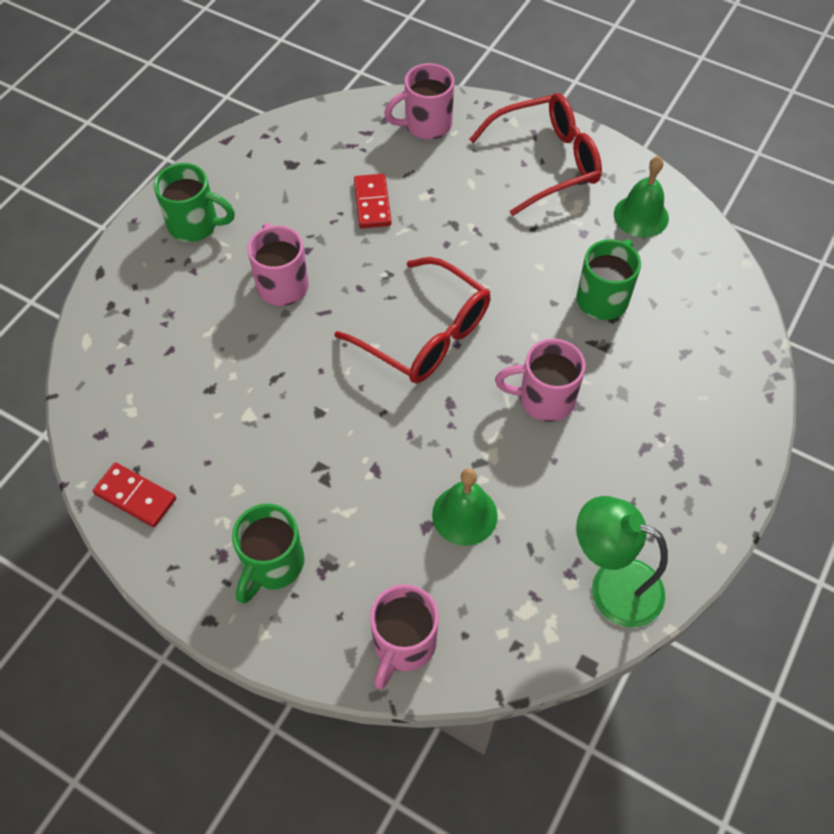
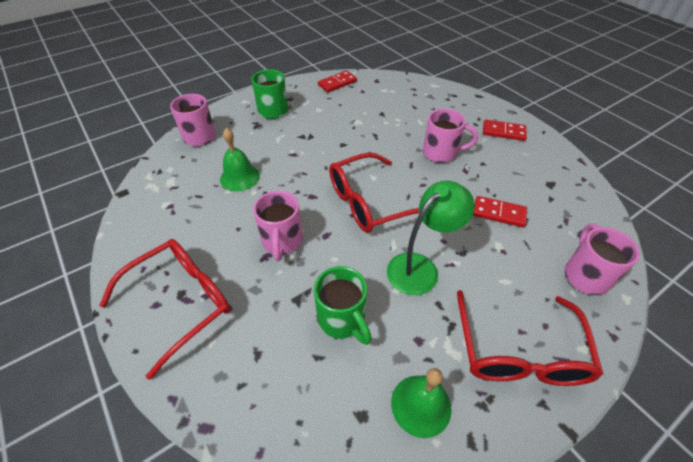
camera: 115 degrees right, 10 degrees down
(195, 225) = (503, 132): green mug -> red domino
(544, 399) = (282, 242): pink mug -> pink mug turned 150 degrees clockwise
(612, 585) = (146, 220): green lamp -> green lamp (420, 267)
(684, 455) = (181, 302): none -> red glasses

